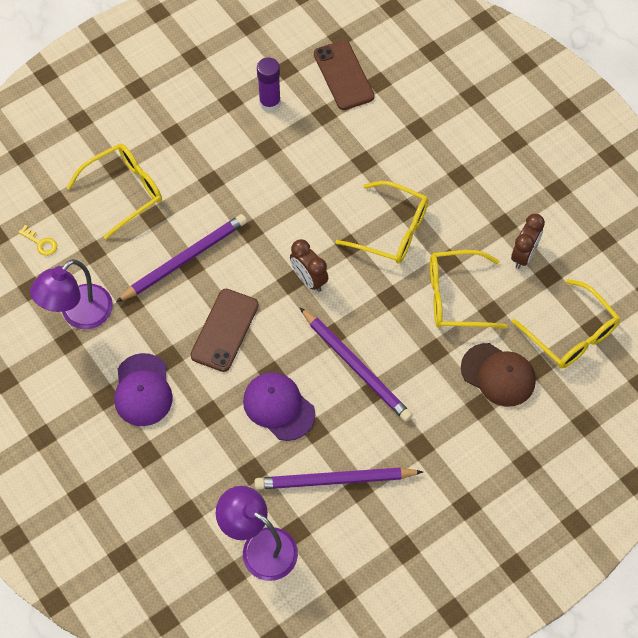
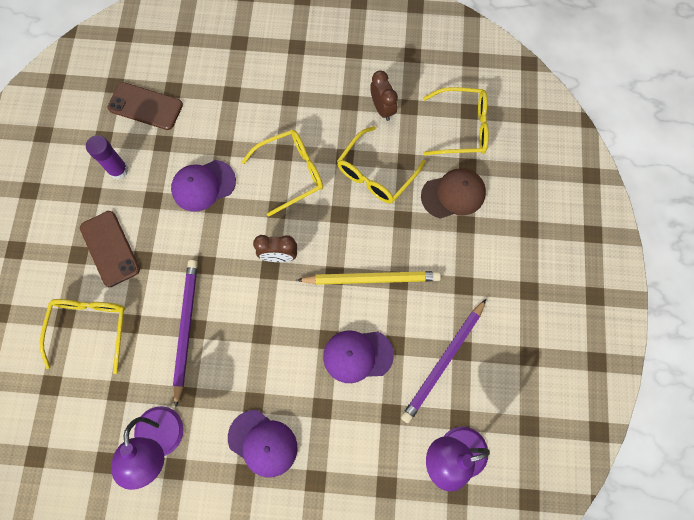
camera: 50 degrees left, 10 degrees up
(41, 243) = (74, 424): yellow key -> none
(224, 330) = (267, 345): brown phone -> brown phone (110, 248)
(316, 174) = (203, 185): none -> purple cap
(356, 366) = (371, 278): purple pencil -> yellow pencil

